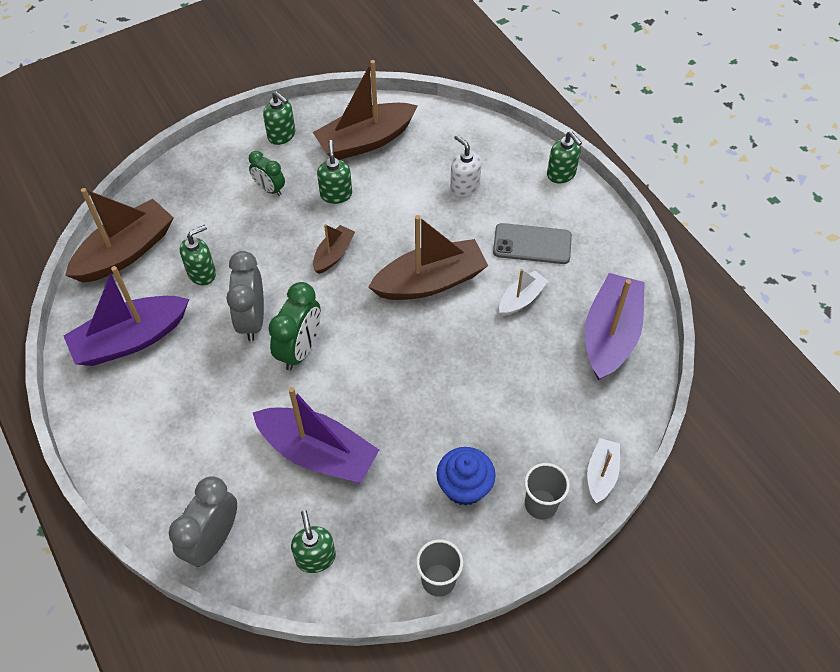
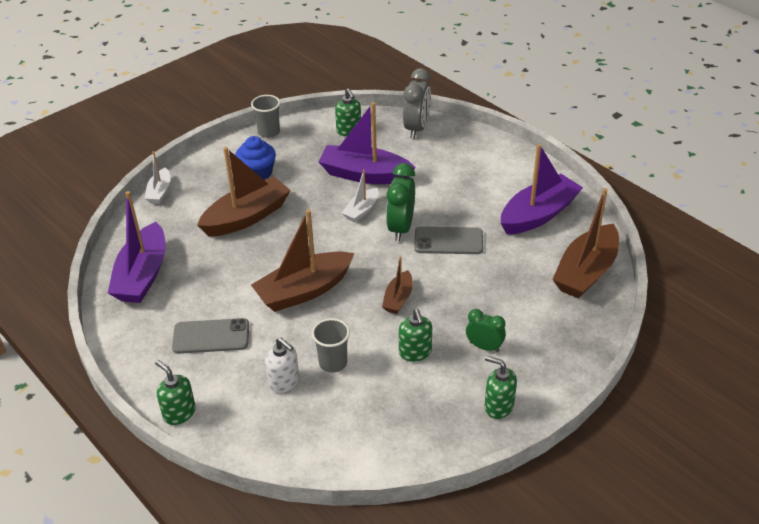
camera: 170 degrees right, 15 degrees down
(202, 273) = (509, 266): green soap dispenser -> none
(252, 319) = (448, 241): grey clock -> grey phone
(365, 141) = (403, 415): brown boat -> brown boat (247, 217)
(521, 299) = (220, 290): white boat -> white boat (361, 210)
(541, 504) = (203, 172): grey cup -> grey cup (333, 363)

